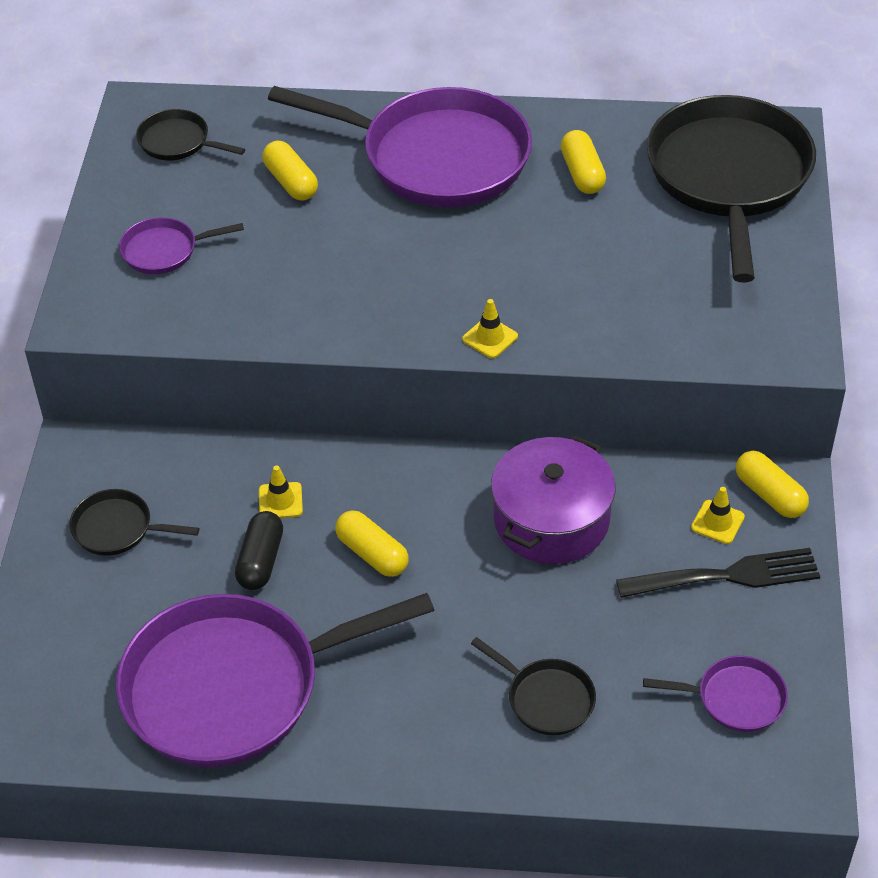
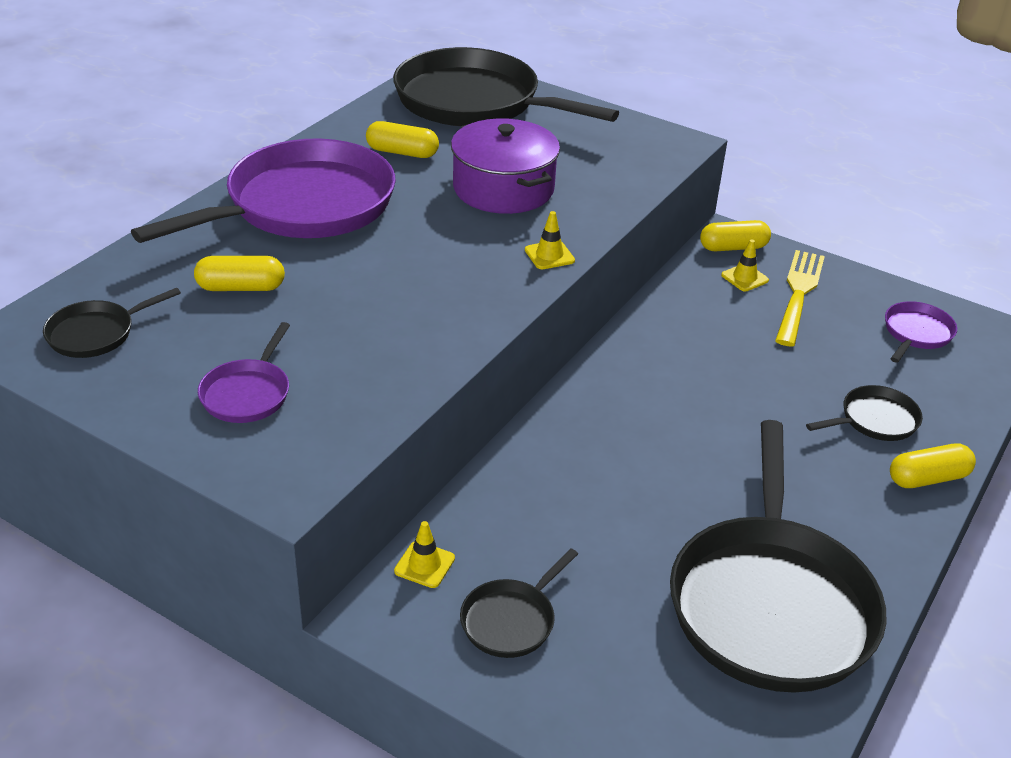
camera: 65 degrees left, 10 degrees down
(233, 687) = (770, 603): purple pan -> black pan
(260, 561) = (624, 530): black capsule -> none
(280, 501) = (559, 491): yellow traffic cone -> yellow traffic cone (424, 565)
(372, 554) = (662, 457): yellow capsule -> yellow capsule (928, 478)
(551, 520) = (690, 349): purple pot -> purple pot (503, 188)
(725, 576) = (799, 294): black fork -> yellow fork

